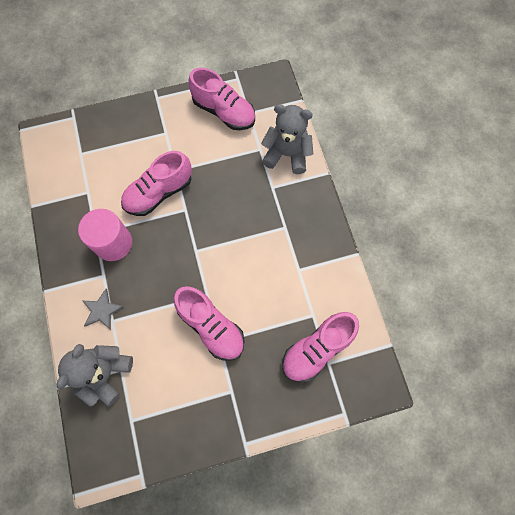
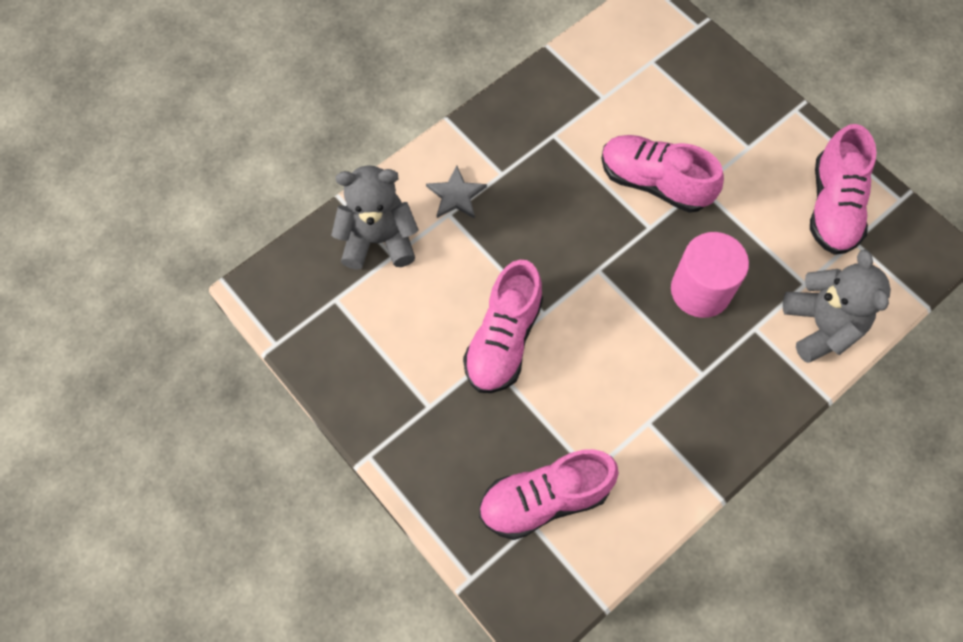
camera: 65 degrees right, 5 degrees down
(113, 243) = (551, 163): pink cylinder -> pink cylinder (700, 290)
(317, 349) = (544, 499): pink shoe -> pink shoe turned 45 degrees counterclockwise

